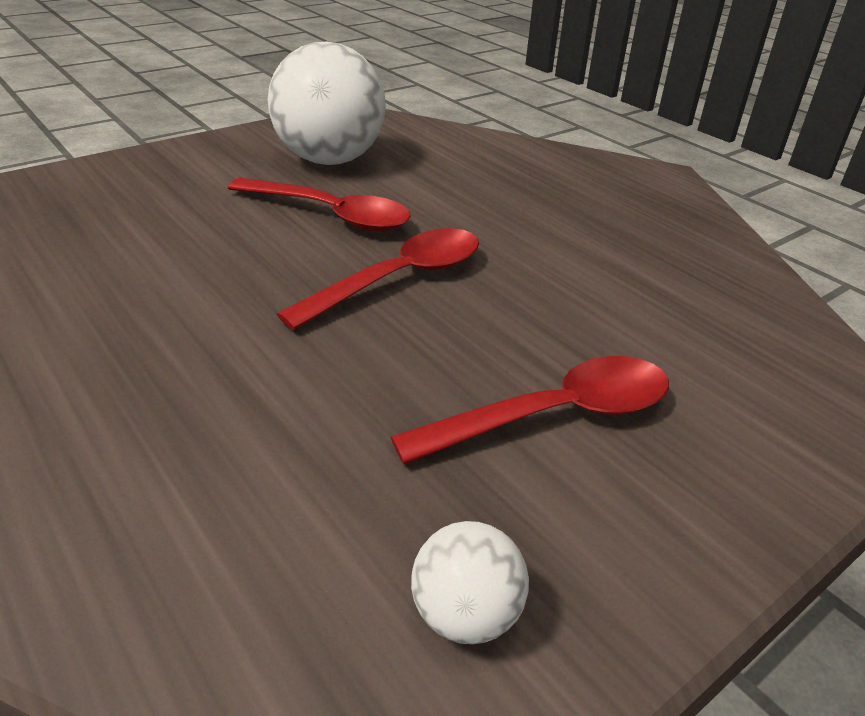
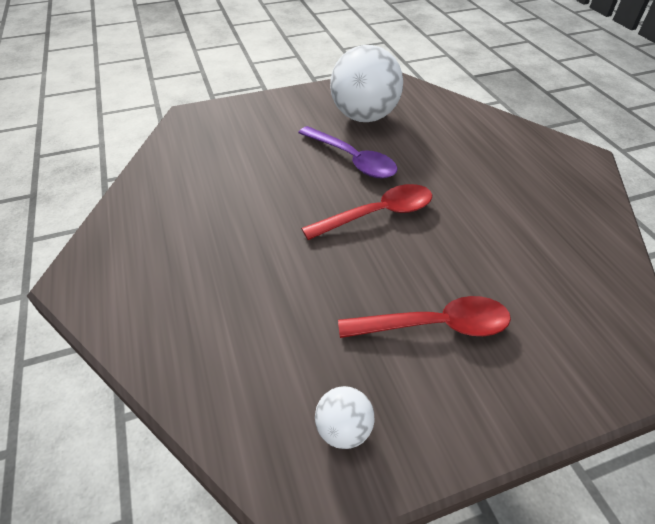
camera: 20 degrees right, 10 degrees up
(330, 214) = (352, 159): red spoon -> purple spoon

